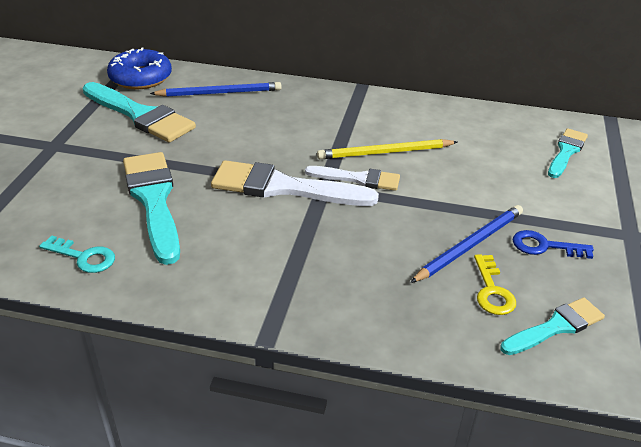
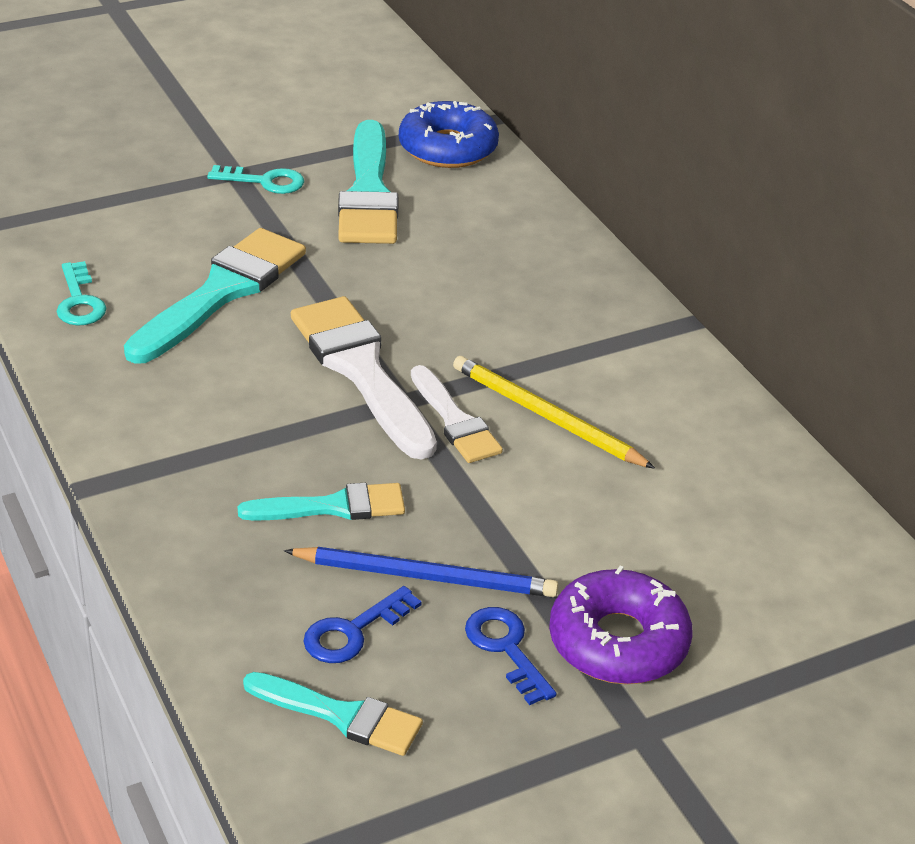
camera: 50 degrees right, 0 degrees up
(77, 140) = (264, 181): none -> turquoise key
(220, 93) = (499, 220): blue pencil -> none
(492, 290) = (353, 631): yellow key -> blue key
(565, 211) = (618, 641): none -> purple donut
(566, 152) = (789, 591): turquoise brush -> turquoise brush (333, 507)

